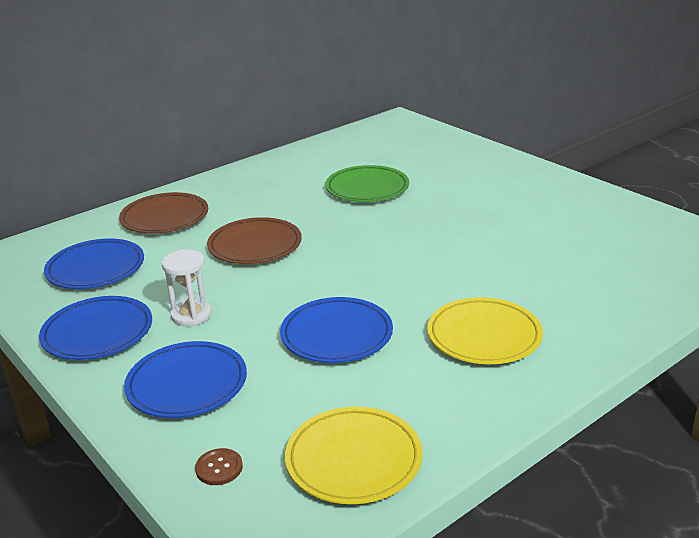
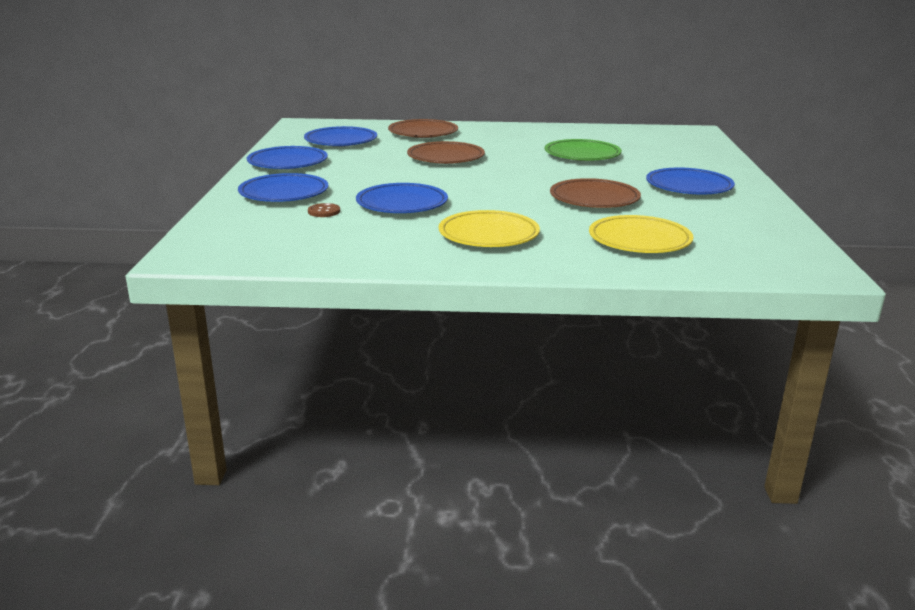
camera: 40 degrees right, 5 degrees down
(191, 315) = (346, 171): white hourglass -> none
(219, 468) = (230, 224): brown button -> brown button (324, 211)
(354, 460) = (295, 247): yellow plate -> yellow plate (639, 240)
(476, 243) = (594, 199): none -> brown plate
(512, 194) = (689, 187): none -> blue plate

